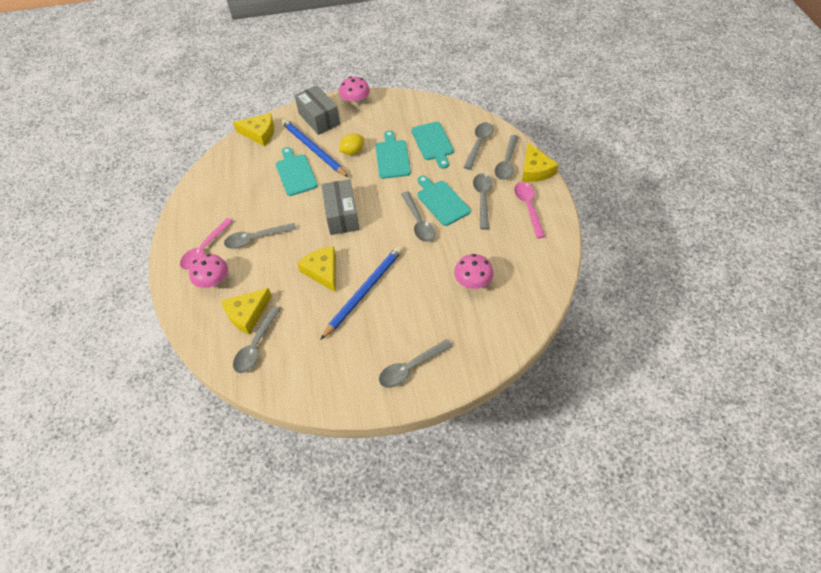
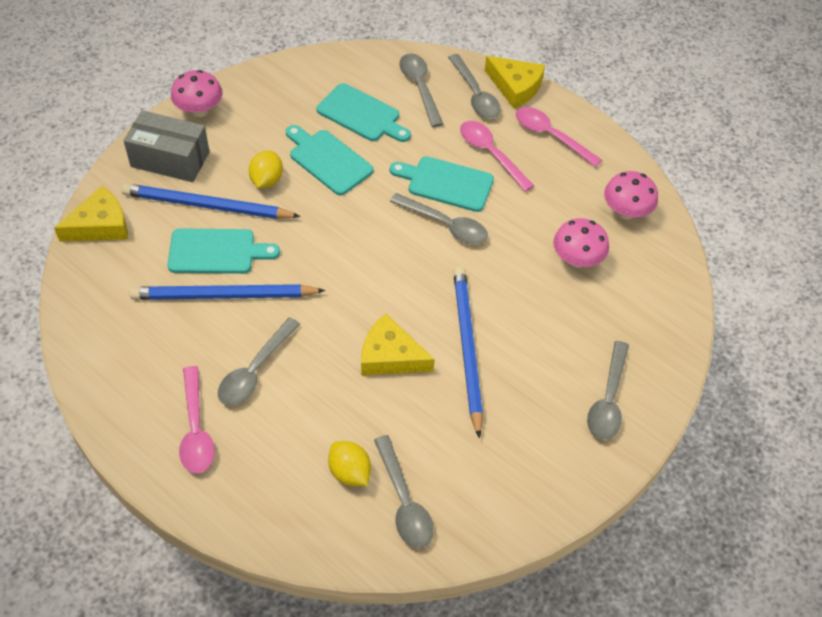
camera: 45 degrees left, 0 degrees up
(214, 281) = (257, 462): pink mushroom -> pink mushroom (626, 211)
(247, 314) = (349, 472): yellow cheese -> yellow lemon
(278, 195) = (224, 296): none -> blue pencil
(295, 173) = (216, 251): turquoise cutting board -> turquoise cutting board turned 150 degrees clockwise
(342, 215) = (340, 271): grey box -> none
(482, 199) = (490, 154): grey spoon -> pink spoon

